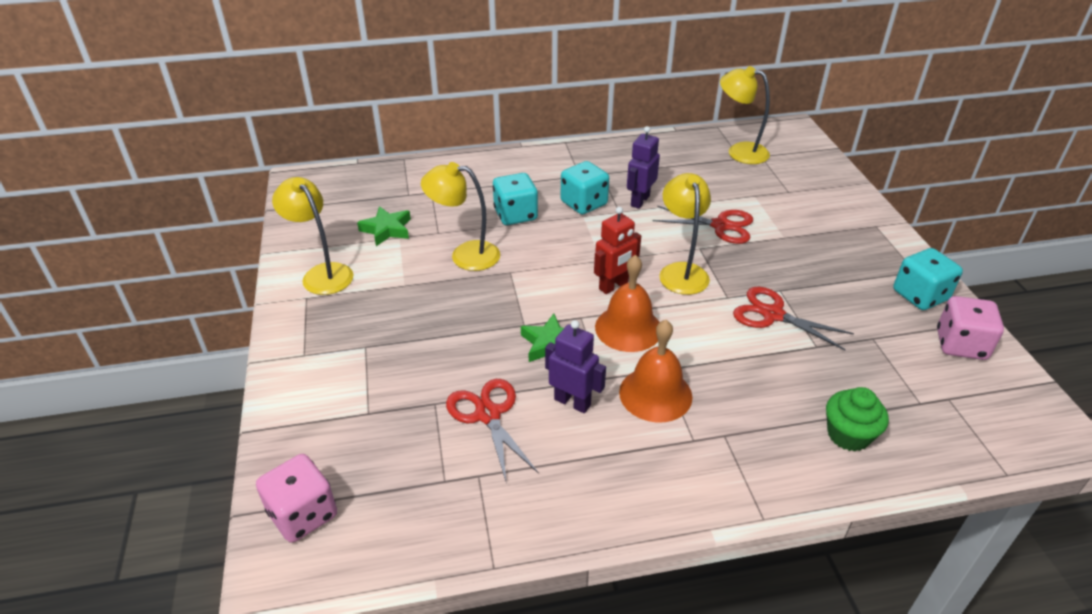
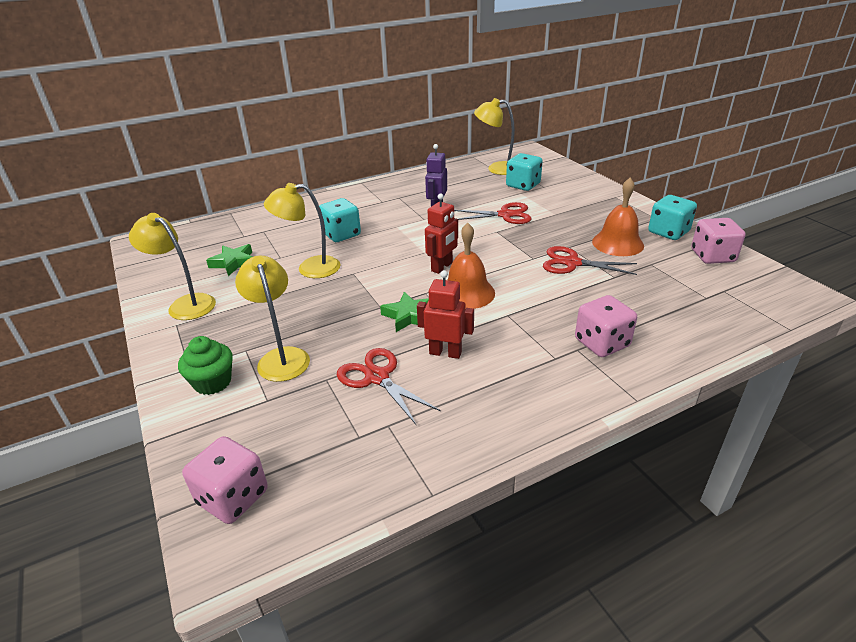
camera: 15 degrees left, 5 degrees down
(572, 402) = (445, 353): purple robot -> red robot
(584, 203) = (393, 218): turquoise dice -> turquoise dice (523, 185)
(655, 394) = (510, 333): orange bell -> orange bell (617, 243)
(681, 271) = (490, 248): yellow lamp -> yellow lamp (281, 357)
(757, 434) = (602, 343): none -> pink dice
(848, 435) = (668, 329): green cupcake -> green cupcake (212, 382)

